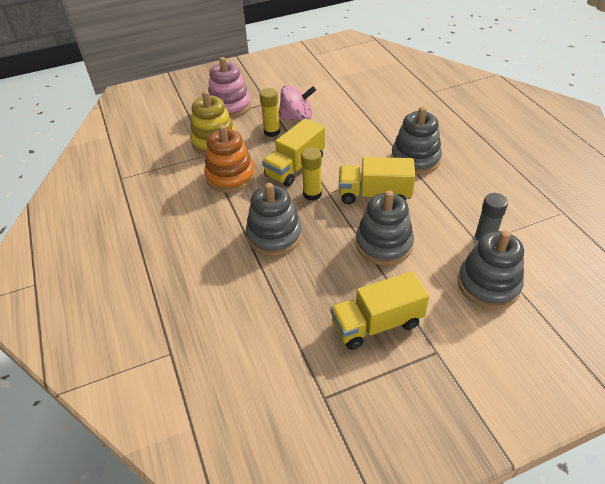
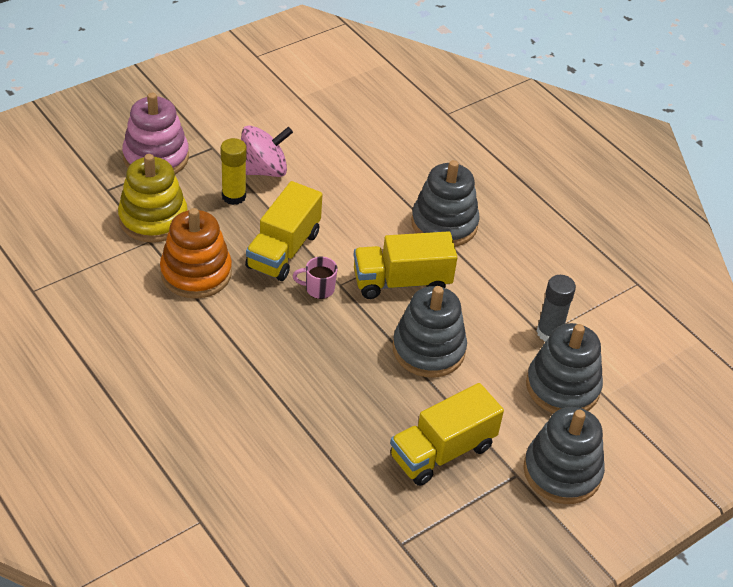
camera: 20 degrees left, 0 degrees up
(274, 236) = (284, 353): grey stacking toy -> grey stacking toy (562, 472)
(312, 194) = (318, 289): yellow glue stick -> pink mug

